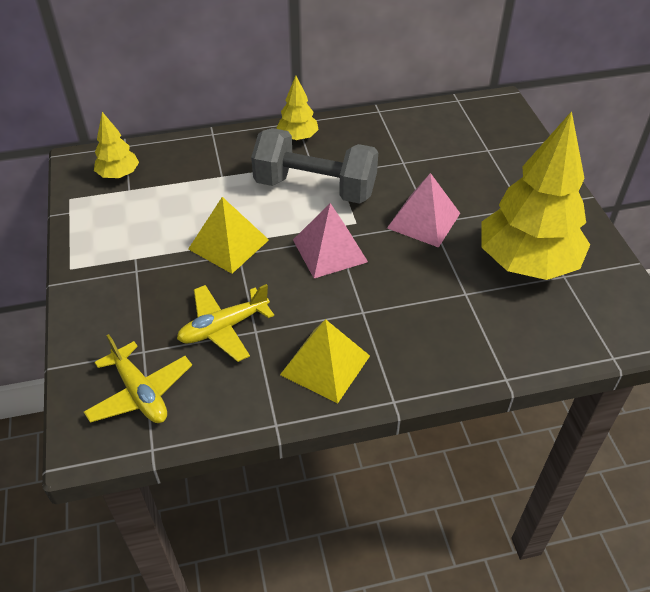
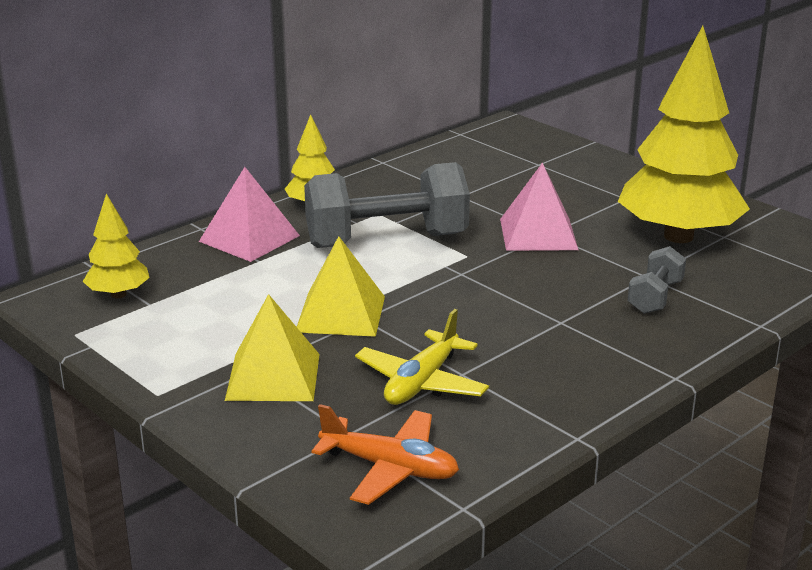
camera: 30 degrees left, 20 degrees down
(140, 393) = (389, 468): yellow plane -> orange plane
(325, 365) = (572, 374): yellow pyramid -> yellow pyramid (273, 376)
(329, 250) = (466, 285): pink pyramid -> pink pyramid (249, 238)
(451, 317) = (655, 297): none -> grey dumbbell

